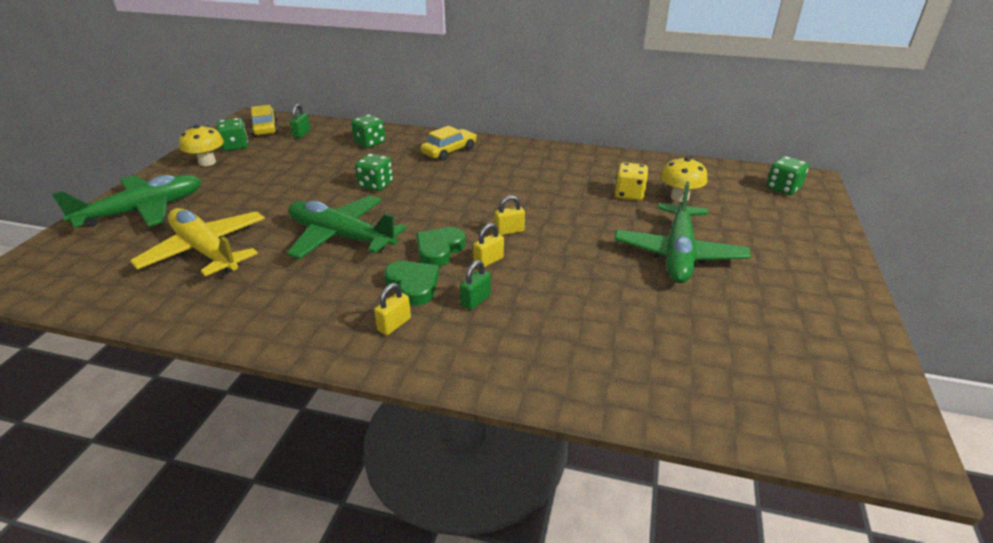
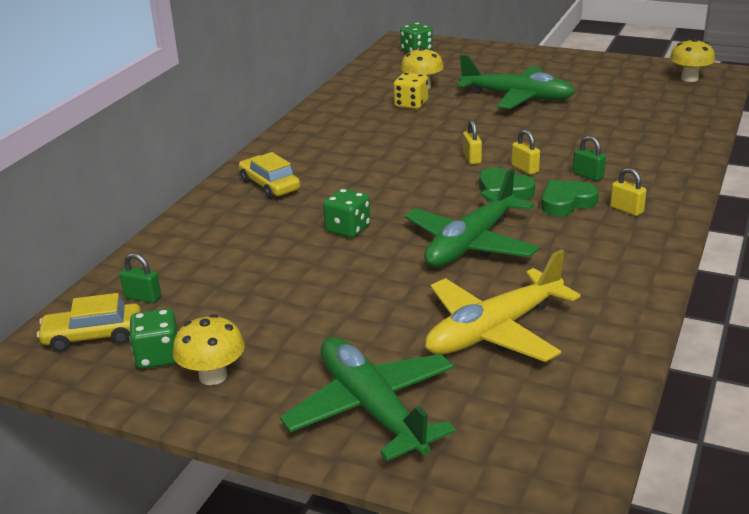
camera: 80 degrees left, 5 degrees down
(370, 143) = (212, 239): green dice -> none
(843, 411) = (689, 78): none -> yellow mushroom

